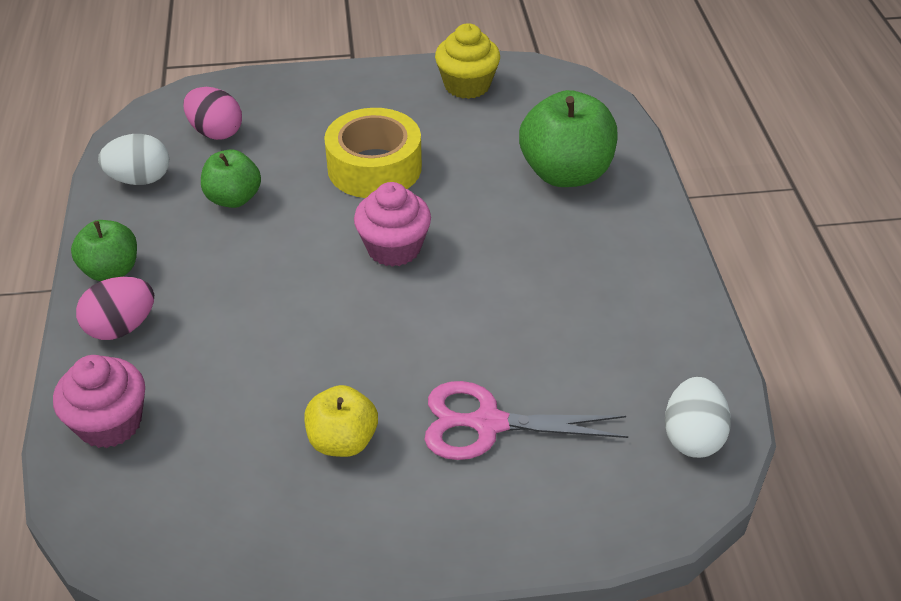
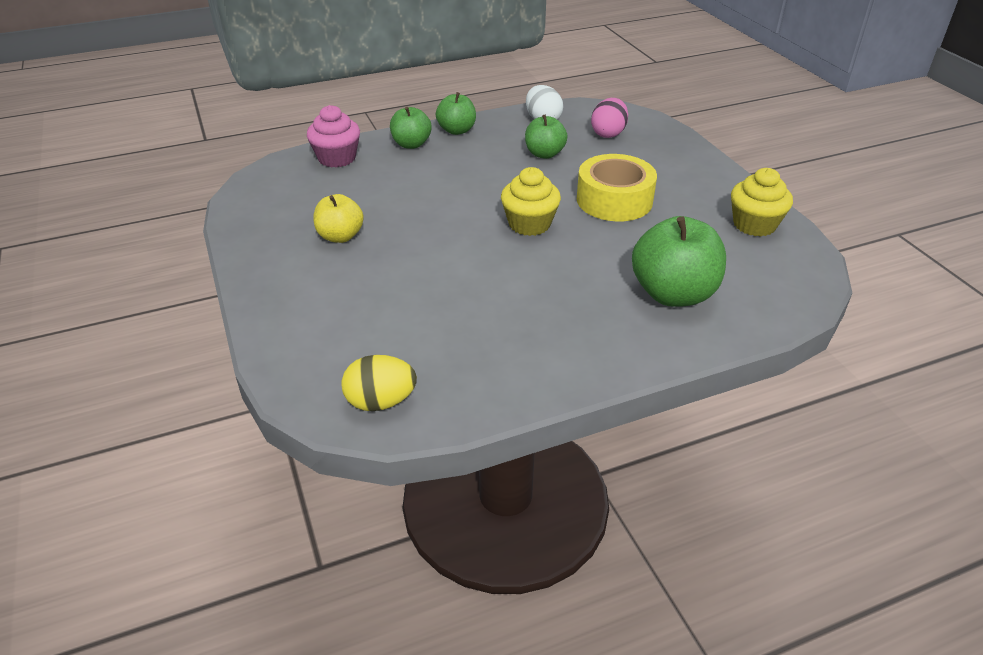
camera: 75 degrees right, 5 degrees down
(121, 327) = (411, 144): pink egg -> green apple
(394, 248) = (529, 224): pink cupcake -> yellow cupcake
(488, 424) = (369, 293): pink scissors -> none
(692, 436) = (380, 402): white egg -> yellow egg

